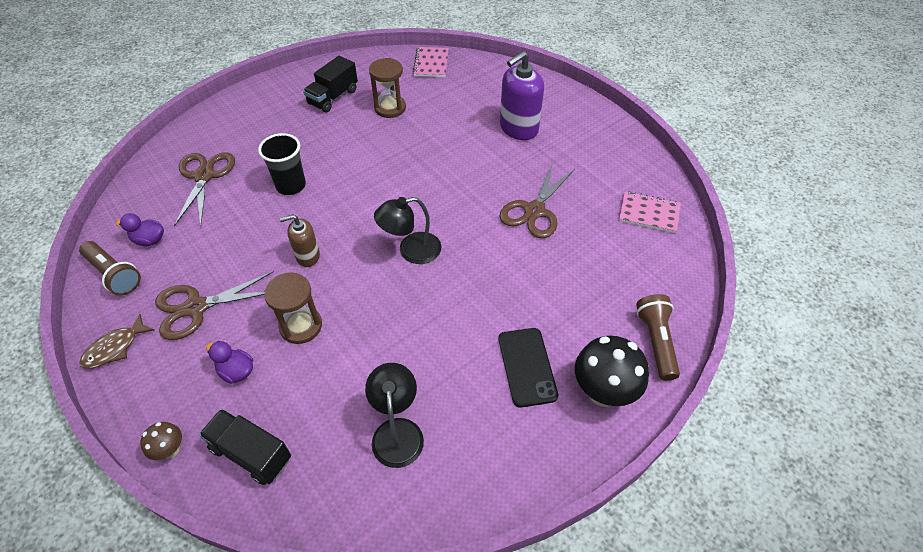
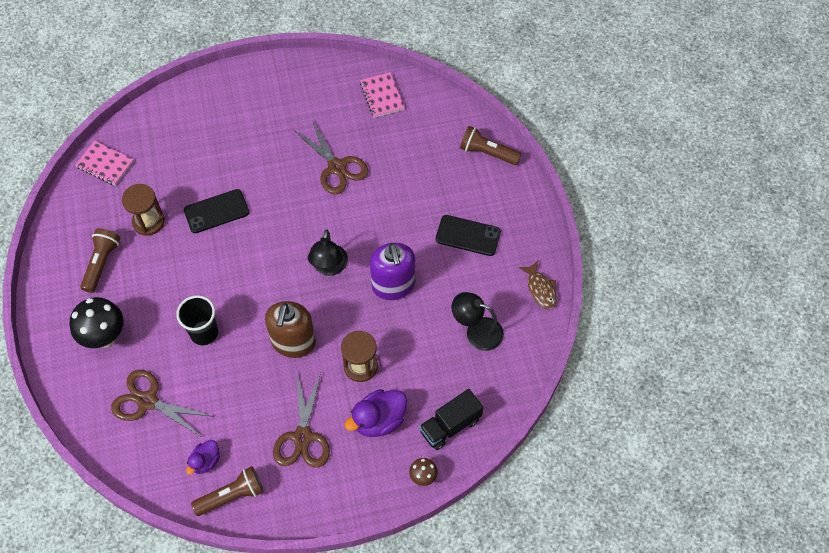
camera: 65 degrees left, 10 degrees up
(115, 348) = (312, 504): brown fish -> brown fish (540, 289)
(236, 371) = (379, 420): purple duck -> purple duck, size x1.66
(307, 256) = (293, 342): brown soap dispenser -> brown soap dispenser, size x1.70
(333, 97) = (101, 263): black truck -> brown flashlight
(426, 145) = (216, 211): none -> black phone
(518, 128) = (239, 135): purple soap dispenser -> purple soap dispenser (393, 285)
(603, 392) = (507, 202): black mushroom -> black mushroom (105, 337)
(649, 213) = (382, 96): pink notebook -> pink notebook turned 60 degrees counterclockwise

